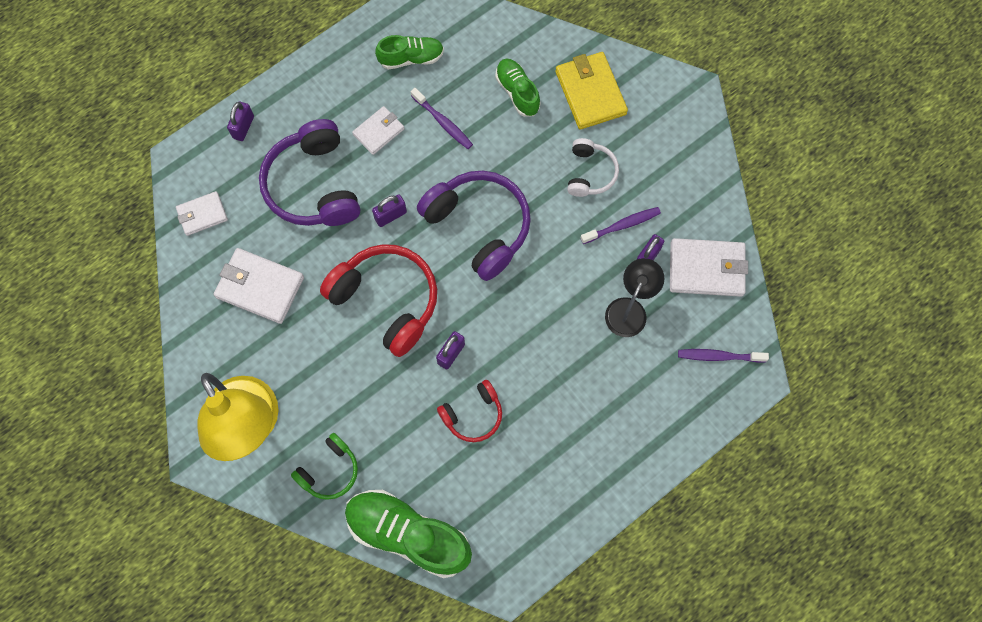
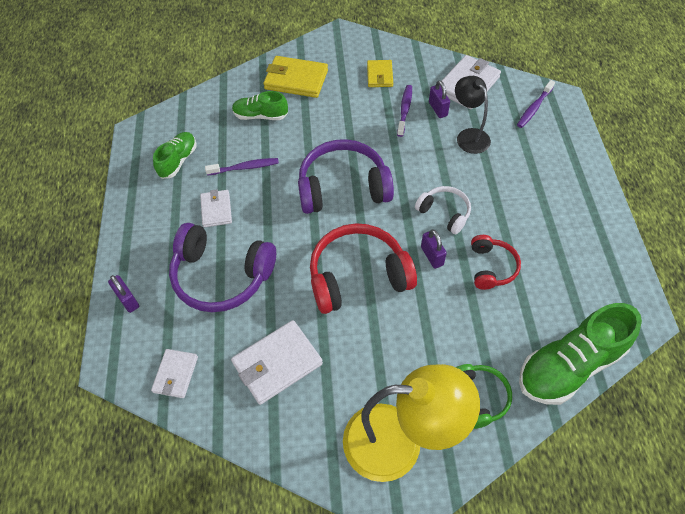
camera: 55 degrees left, 15 degrees down
(390, 215) = (290, 237): purple padlock -> none
(590, 173) = (353, 108): white headphones -> white headphones (444, 213)
(656, 171) = (379, 75): none -> yellow wallet

